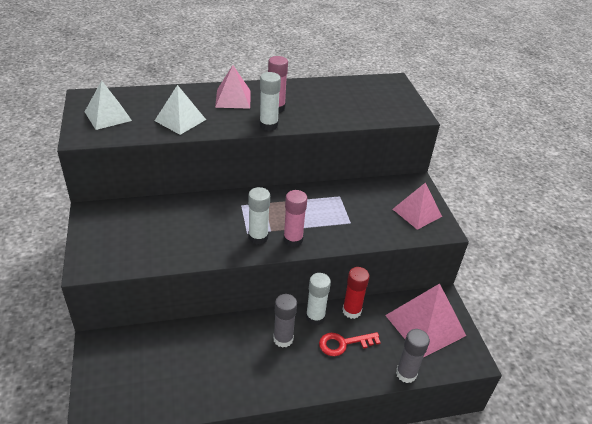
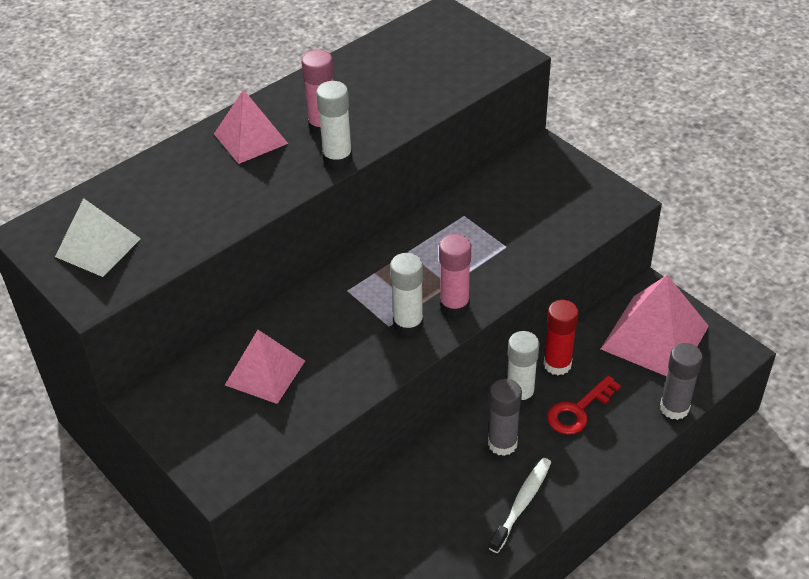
camera: 25 degrees left, 5 degrees up
(180, 120) = (209, 206): white pyramid -> none
(266, 380) = (522, 503): none -> white toothbrush
(417, 212) = (576, 193): pink pyramid -> pink pyramid (265, 372)

